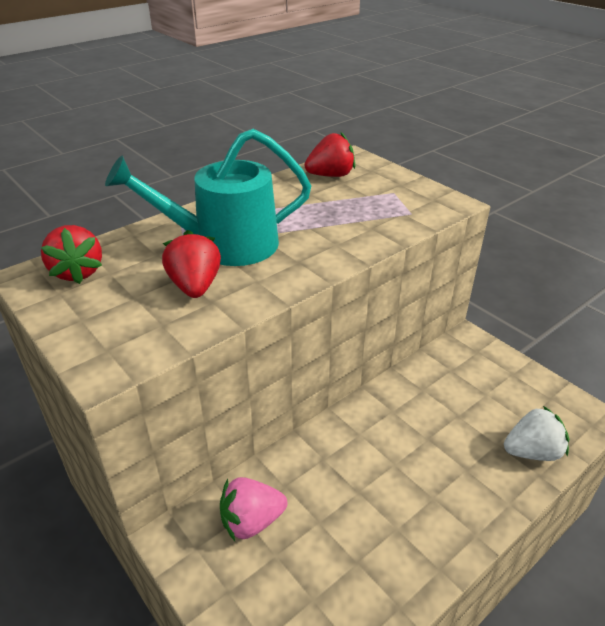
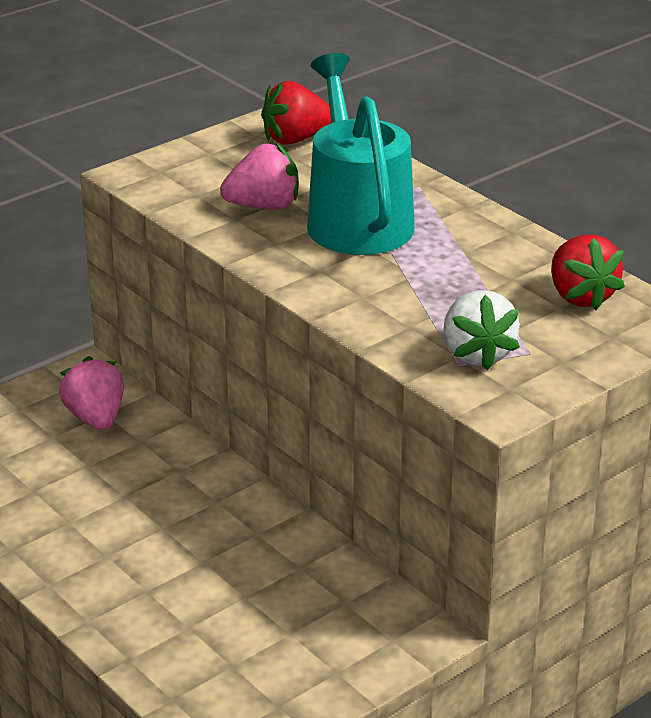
camera: 90 degrees right, 5 degrees down
(195, 286) = (264, 206): red strawberry -> pink strawberry
(532, 452) = (169, 659): white strawberry -> white strawberry (476, 354)

